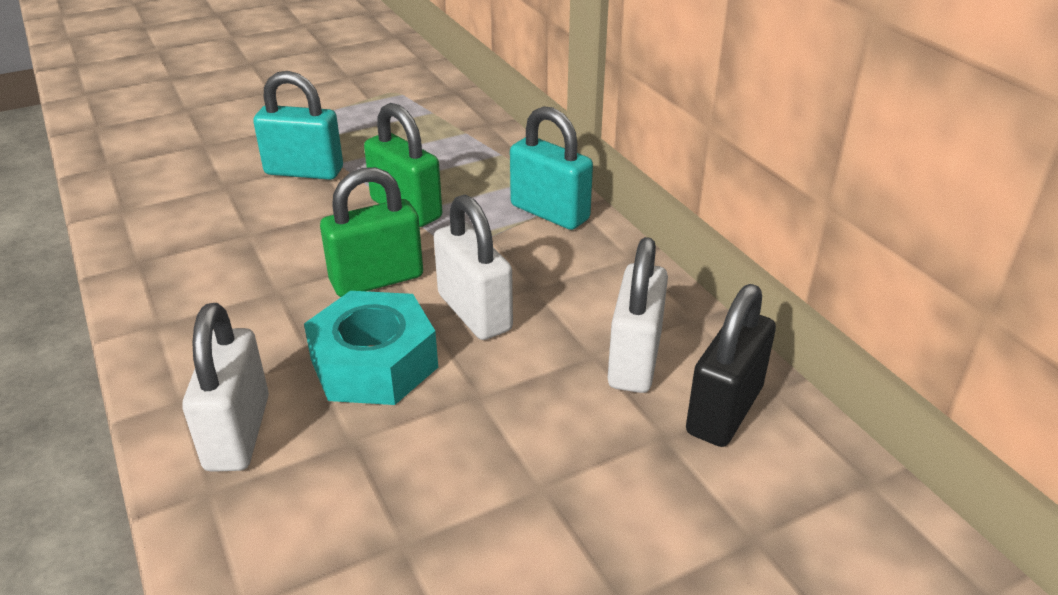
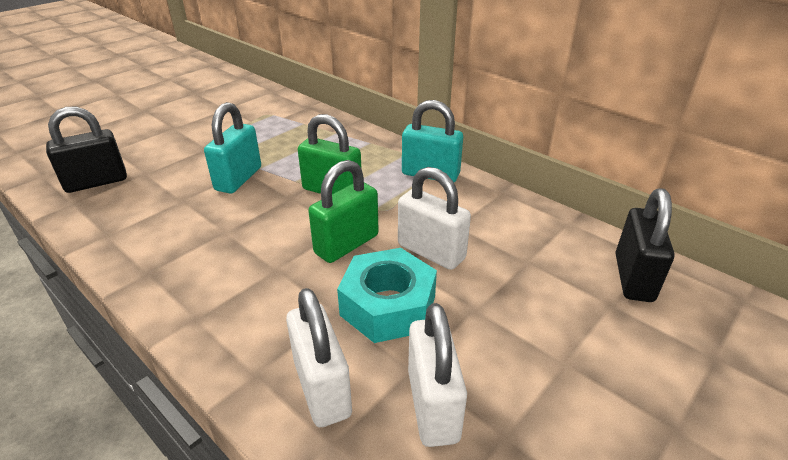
camera: 20 degrees left, 0 degrees up
(146, 145) = (96, 182): none -> black padlock
(304, 171) = (238, 179): turquoise padlock -> turquoise padlock turned 60 degrees counterclockwise
(634, 360) = (556, 259): white padlock -> white padlock (433, 405)

